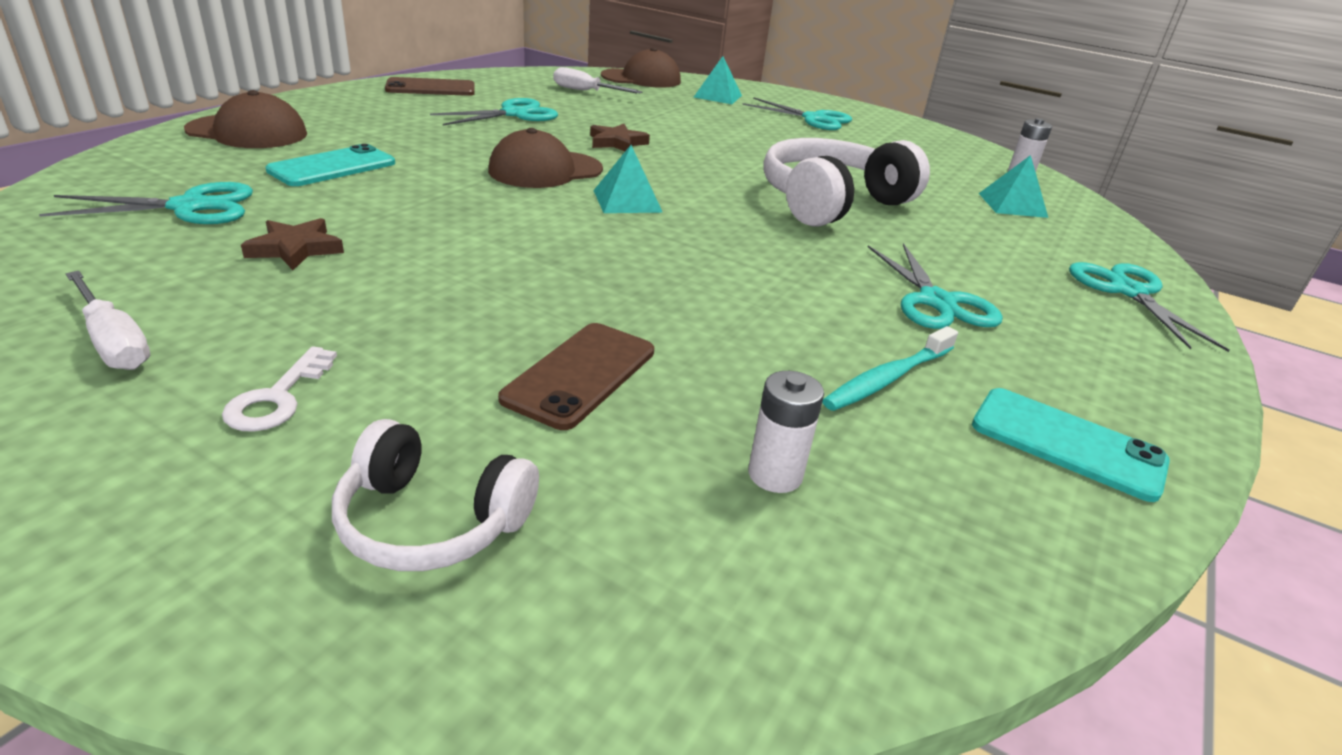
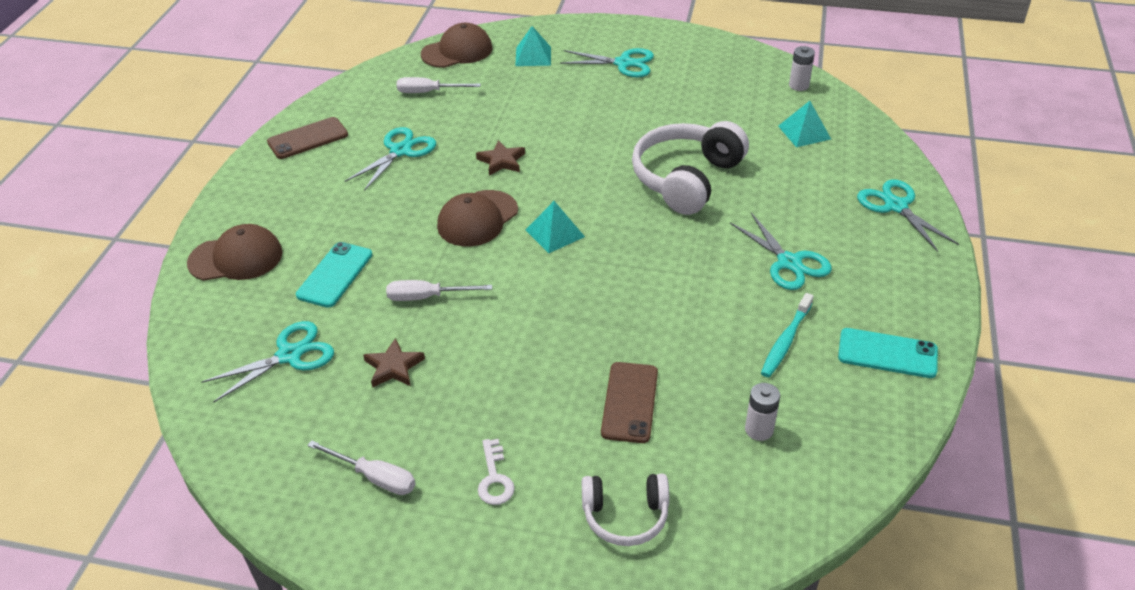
camera: 15 degrees left, 10 degrees up
(414, 207) = (427, 297): none -> white screwdriver

